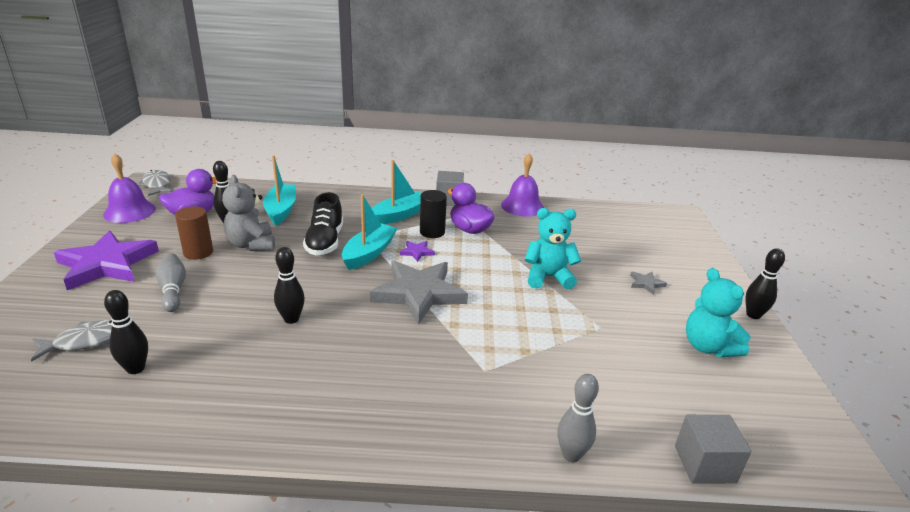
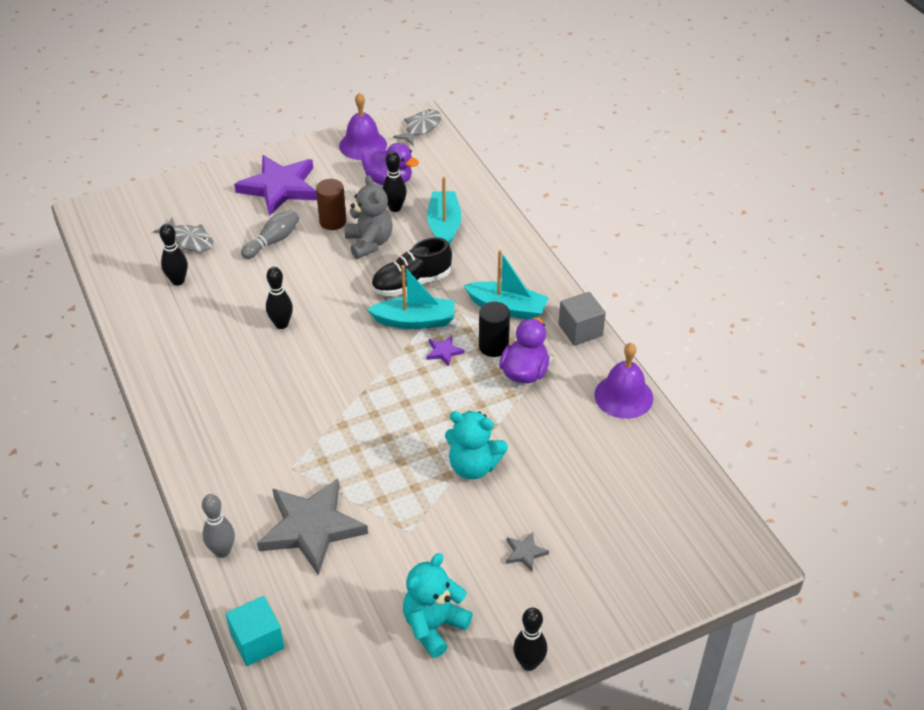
camera: 65 degrees right, 15 degrees up
(251, 244) = (369, 243): grey teddy bear -> grey teddy bear turned 120 degrees clockwise
(281, 210) = (444, 226): turquoise boat -> turquoise boat turned 60 degrees counterclockwise
(419, 293) = (373, 383): grey star -> grey star (311, 528)
(548, 277) = (473, 466): turquoise teddy bear -> turquoise teddy bear turned 135 degrees clockwise
(704, 464) = (257, 641): grey cube -> turquoise cube

